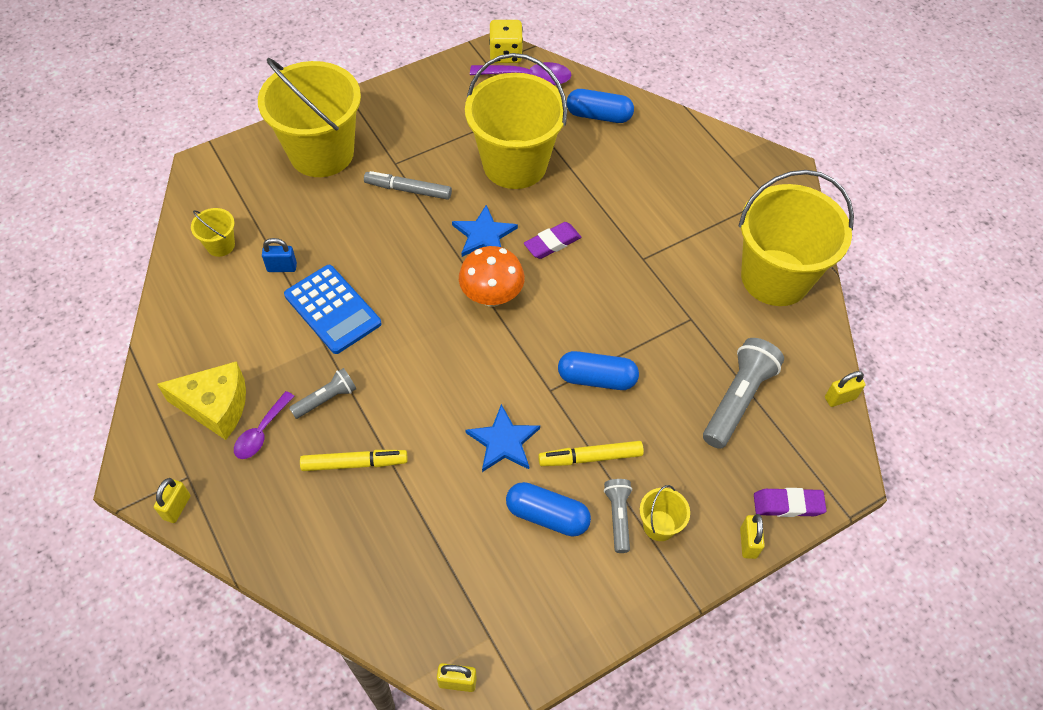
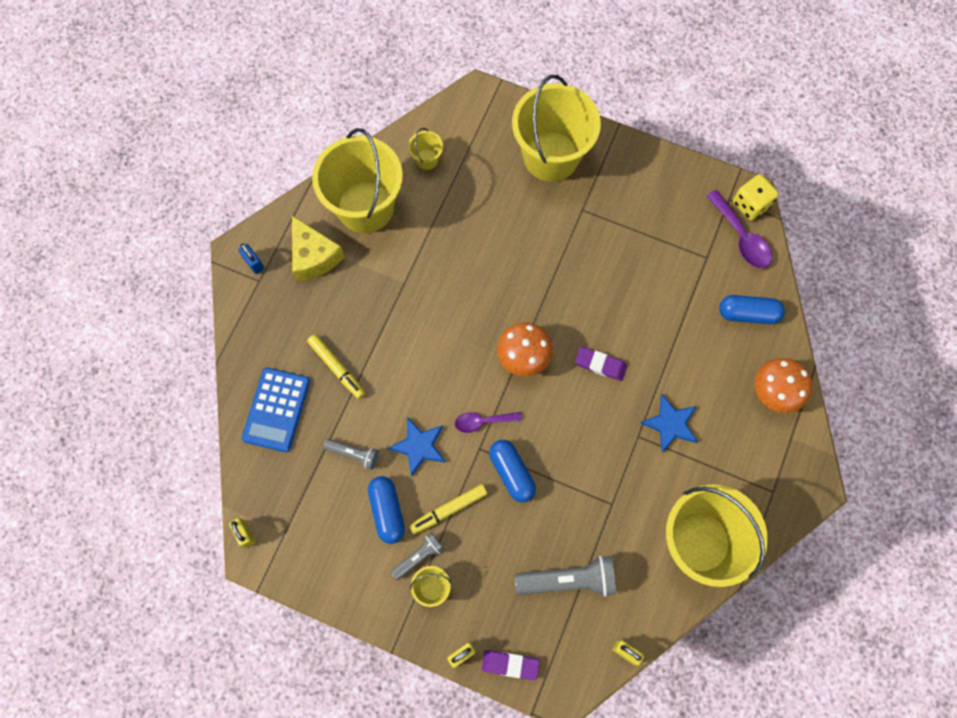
camera: 55 degrees right, 15 degrees up
(177, 507) = (237, 291): yellow padlock -> none
(261, 432) = (317, 297): purple spoon -> purple spoon (483, 421)
(282, 267) = (440, 210): blue padlock -> blue padlock (254, 263)
(326, 399) = (367, 316): grey flashlight -> grey flashlight (354, 454)
(332, 309) = (433, 266): blue calculator -> blue calculator (276, 410)
(408, 190) = (566, 236): grey marker -> none
(484, 235) = (569, 314): blue star -> blue star (670, 424)
(515, 164) = (649, 289): yellow bucket -> yellow bucket (365, 207)
(590, 457) = (448, 510): yellow marker -> yellow marker turned 75 degrees counterclockwise
(599, 115) = (748, 313): blue capsule -> blue capsule turned 60 degrees counterclockwise
(682, 142) = (774, 392): none -> orange mushroom
(788, 504) = (510, 664): purple eraser -> purple eraser turned 45 degrees counterclockwise

